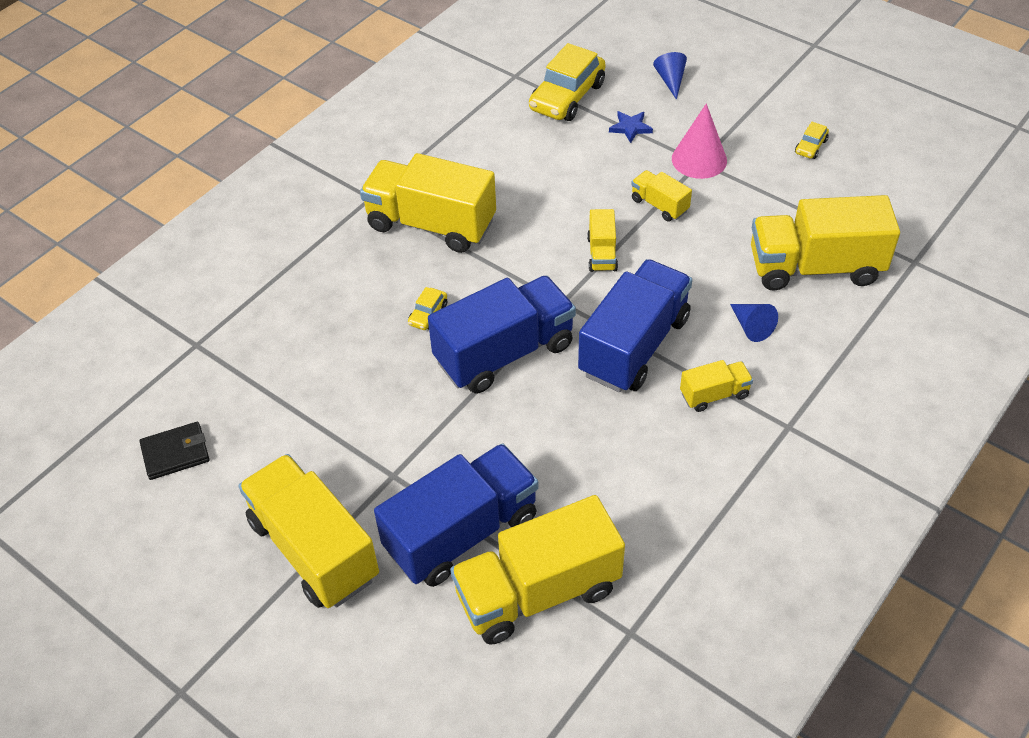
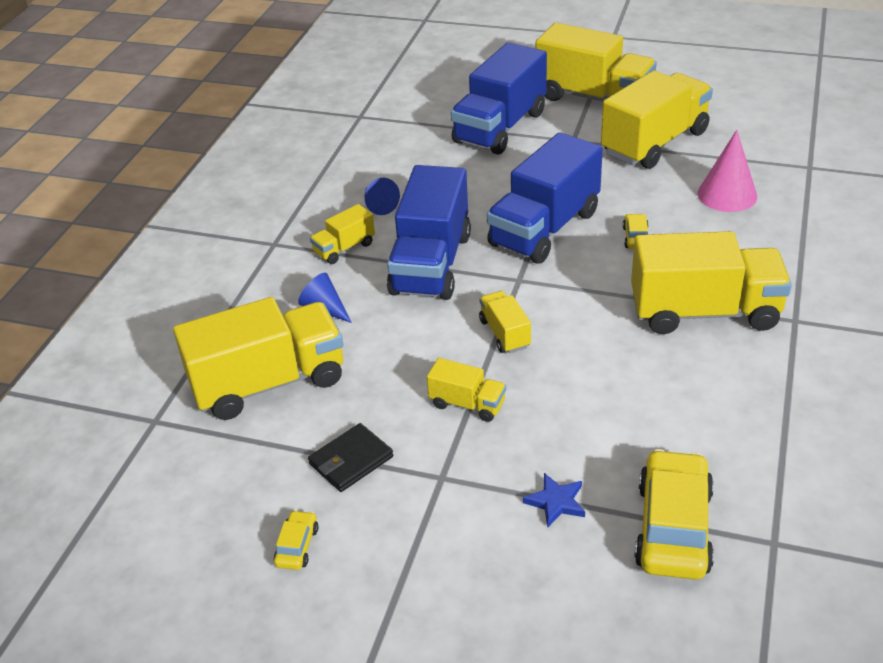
camera: 160 degrees right, 10 degrees down
(175, 453) = (741, 111): black wallet -> black wallet (351, 460)
(538, 591) = (430, 117): yellow truck -> yellow truck (654, 143)
(670, 80) = (539, 608): blue cone -> blue cone (379, 205)
(699, 159) = (443, 480): pink cone -> pink cone (727, 195)

